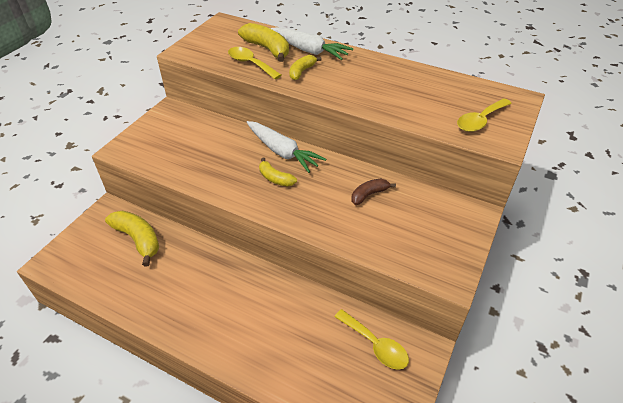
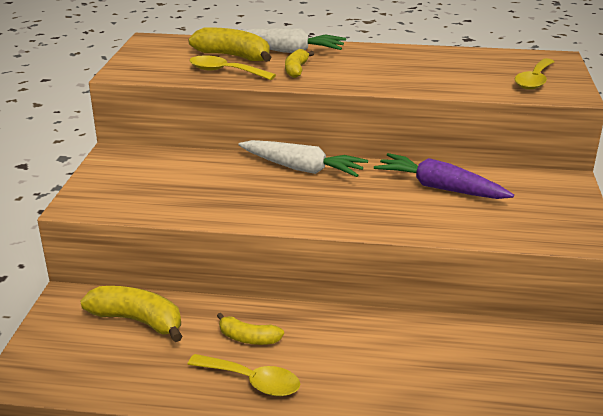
camera: 20 degrees left, 15 degrees down
(275, 178) = (314, 194): yellow banana -> yellow banana (248, 338)
(369, 195) = (439, 188): brown banana -> purple carrot
(375, 345) = (526, 351): yellow spoon -> yellow spoon (252, 381)

